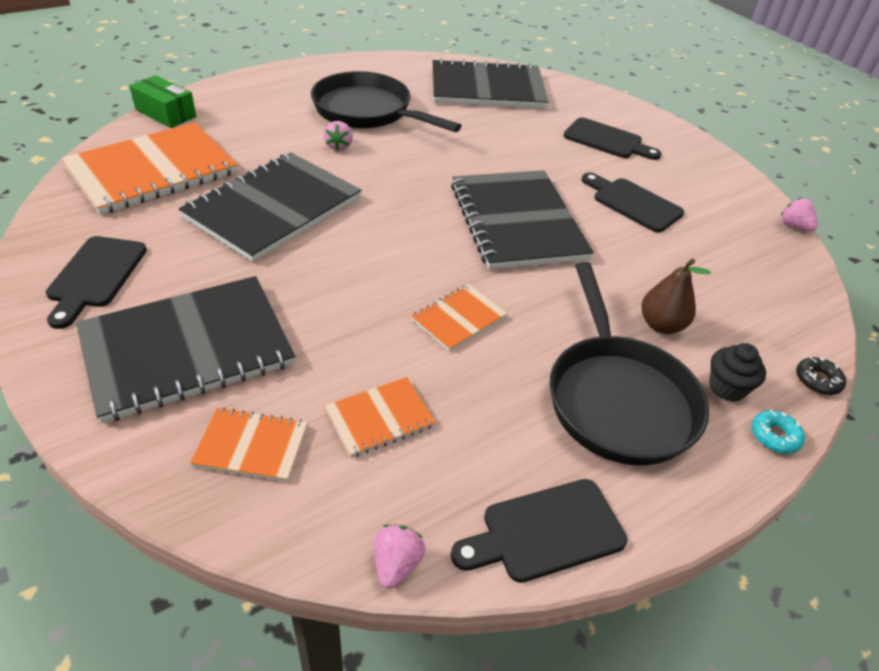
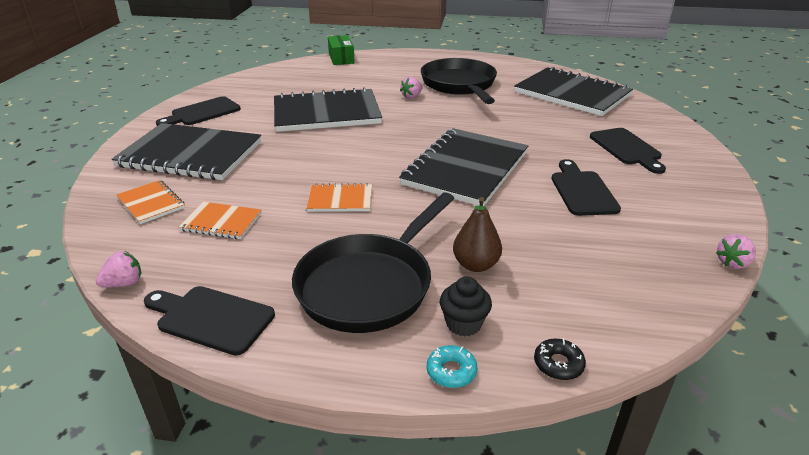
camera: 45 degrees right, 10 degrees down
(152, 170) = (295, 80): orange notebook -> none
(794, 226) = (732, 263): pink strawberry -> pink strawberry turned 135 degrees counterclockwise

